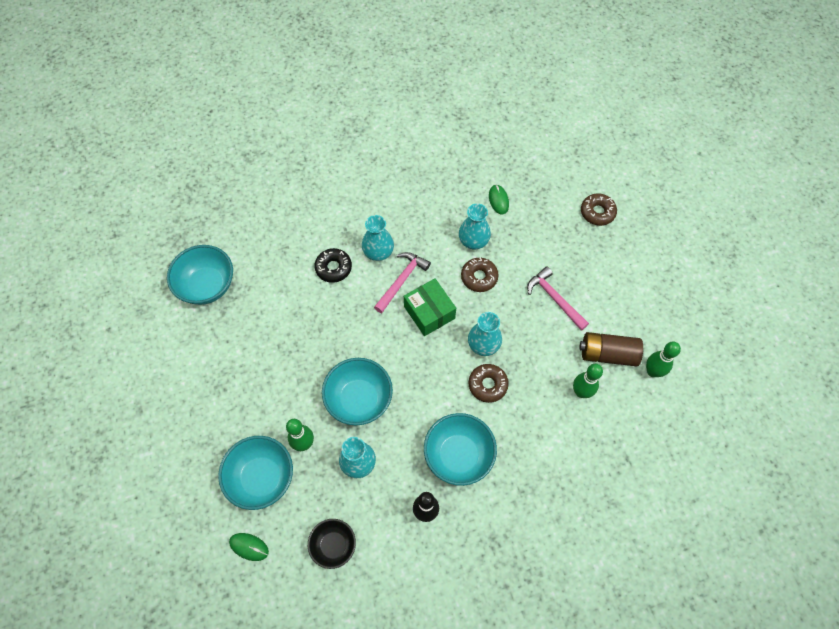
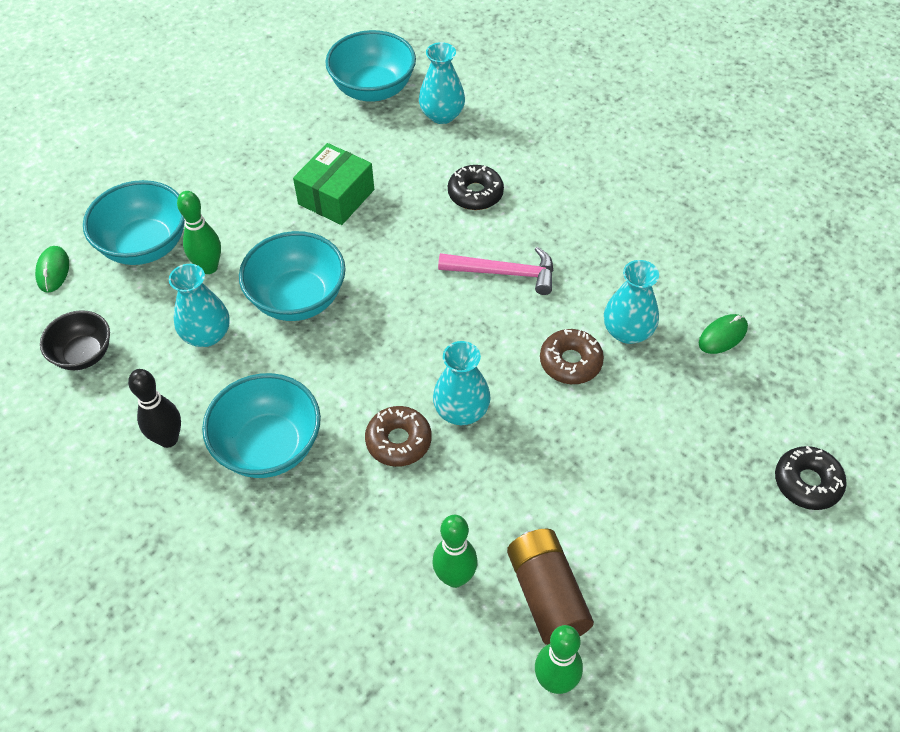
camera: 65 degrees right, 10 degrees down
(378, 252) = (531, 230): turquoise vase -> turquoise vase (442, 115)
(429, 312) = (474, 324): green box -> green box (336, 197)
(554, 298) = (600, 477): pink hammer -> none
(597, 212) = (807, 482): brown donut -> black donut

